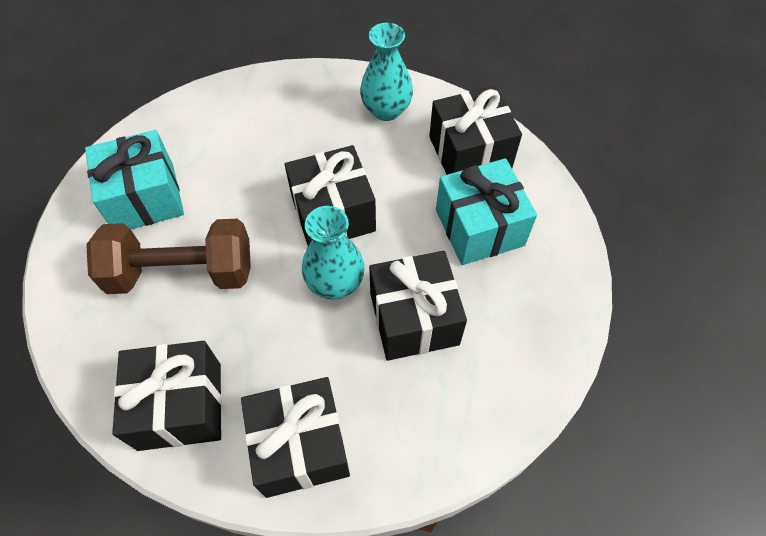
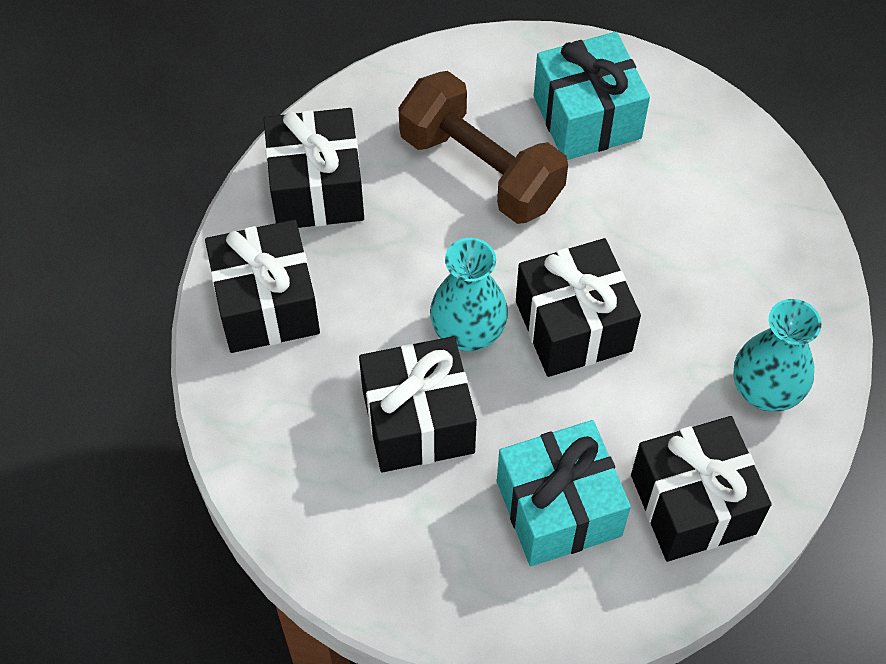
camera: 90 degrees right, 0 degrees up
(182, 272) = (481, 169): brown dumbbell -> brown dumbbell turned 45 degrees counterclockwise

